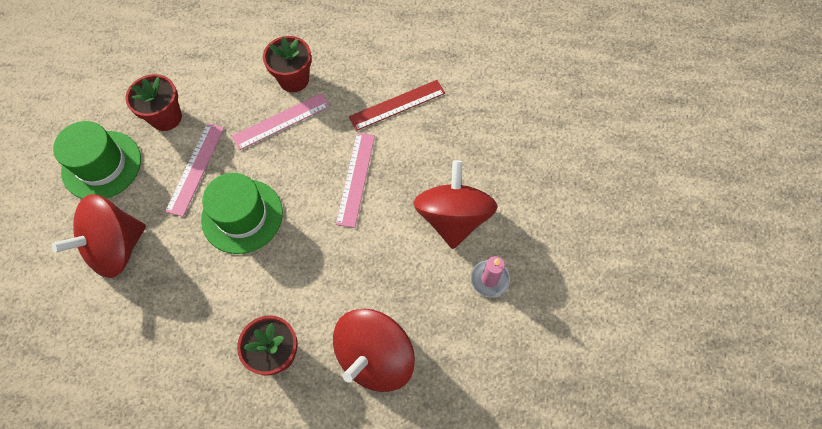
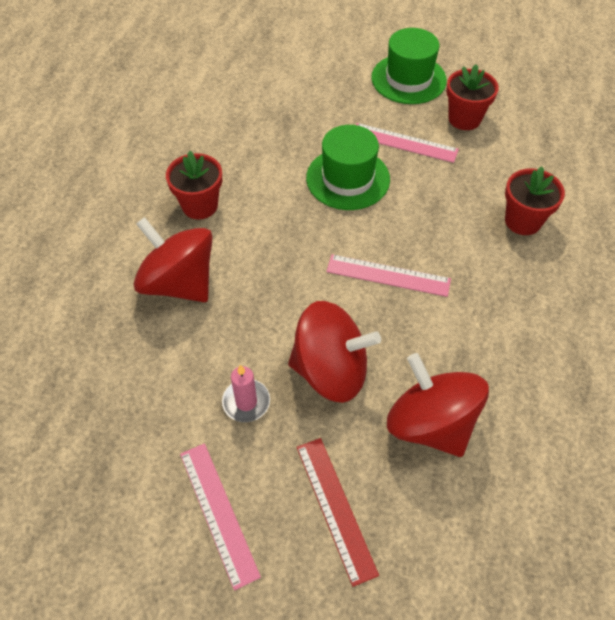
camera: 95 degrees right, 10 degrees down
(116, 247) = (322, 94): red spinning top -> red spinning top (430, 423)
(281, 121) = (463, 210): pink ruler -> pink ruler (218, 513)
(397, 105) = (493, 323): red ruler -> red ruler (335, 508)

